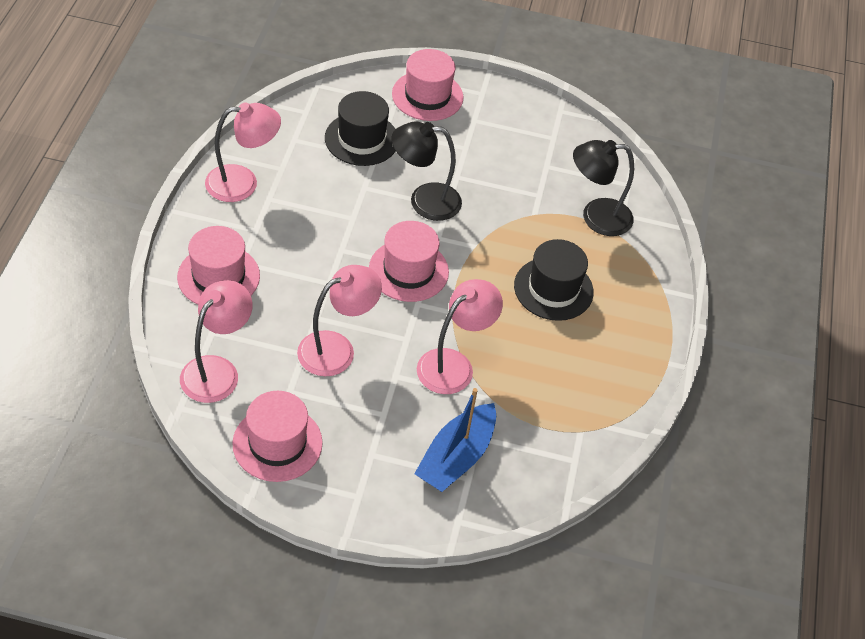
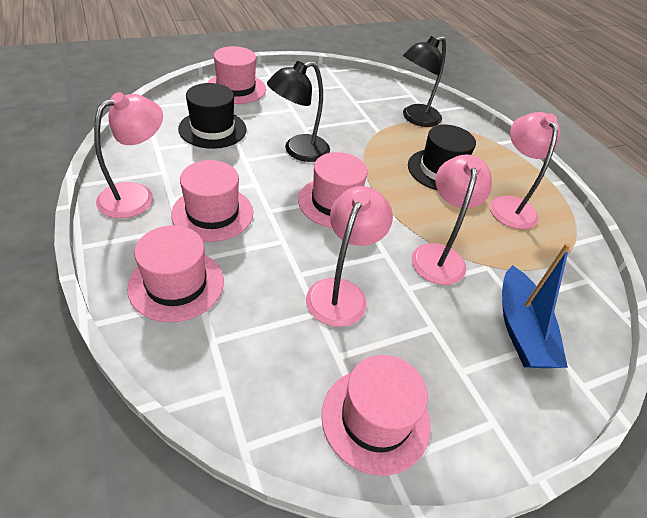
camera: 35 degrees left, 5 degrees down
(217, 370) = (250, 378): pink lamp -> pink lamp (509, 205)
(292, 229) = (212, 213): none -> pink hat

